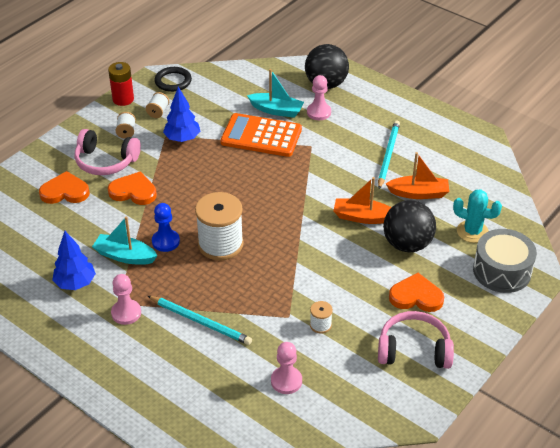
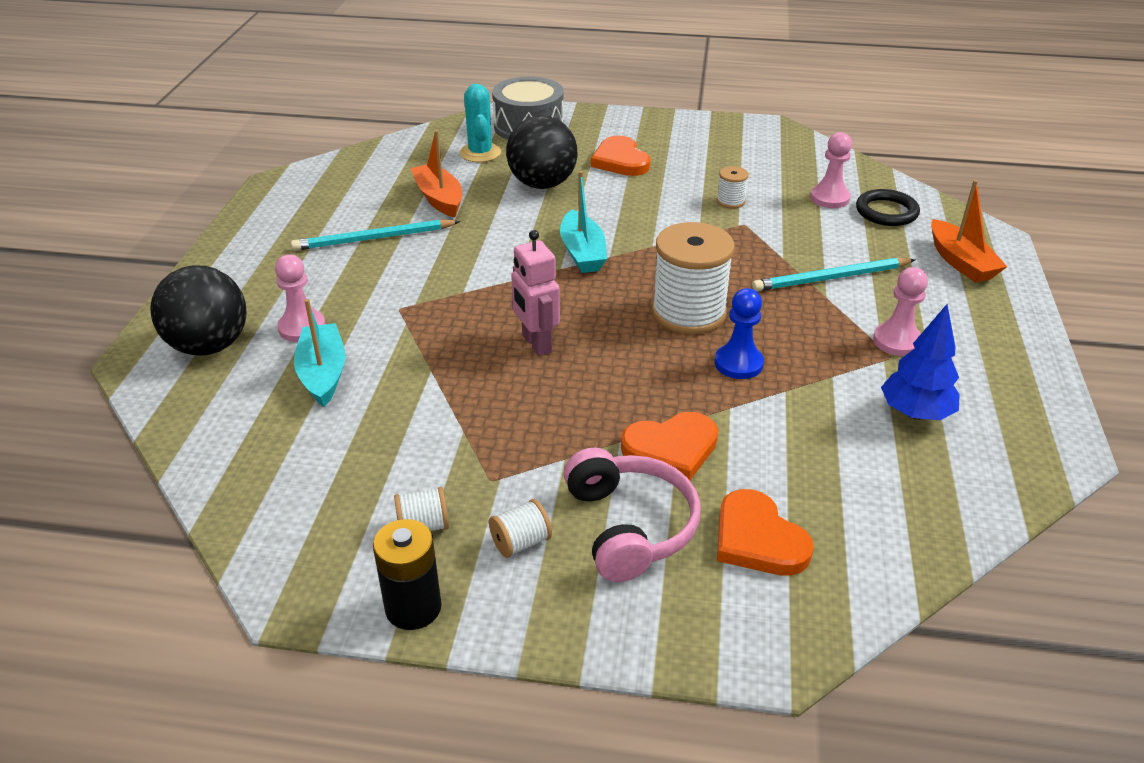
camera: 120 degrees left, 5 degrees down
(123, 99) = (413, 607): red battery -> black battery
(125, 256) = (810, 390): turquoise boat -> turquoise boat (582, 253)
(133, 191) = (671, 449): orange heart -> orange heart turned 90 degrees counterclockwise
(173, 81) = (298, 554): black ring -> black ring (886, 212)
(182, 139) = (484, 453): blue tree -> none
(200, 322) = (830, 278): turquoise pencil -> turquoise pencil turned 105 degrees counterclockwise
(242, 180) = (536, 344): none -> pink robot
(261, 136) = (409, 364): orange calculator -> none
(363, 217) = (522, 223): orange boat -> orange boat (960, 262)
(414, 350) = (696, 145): pink headphones -> none

